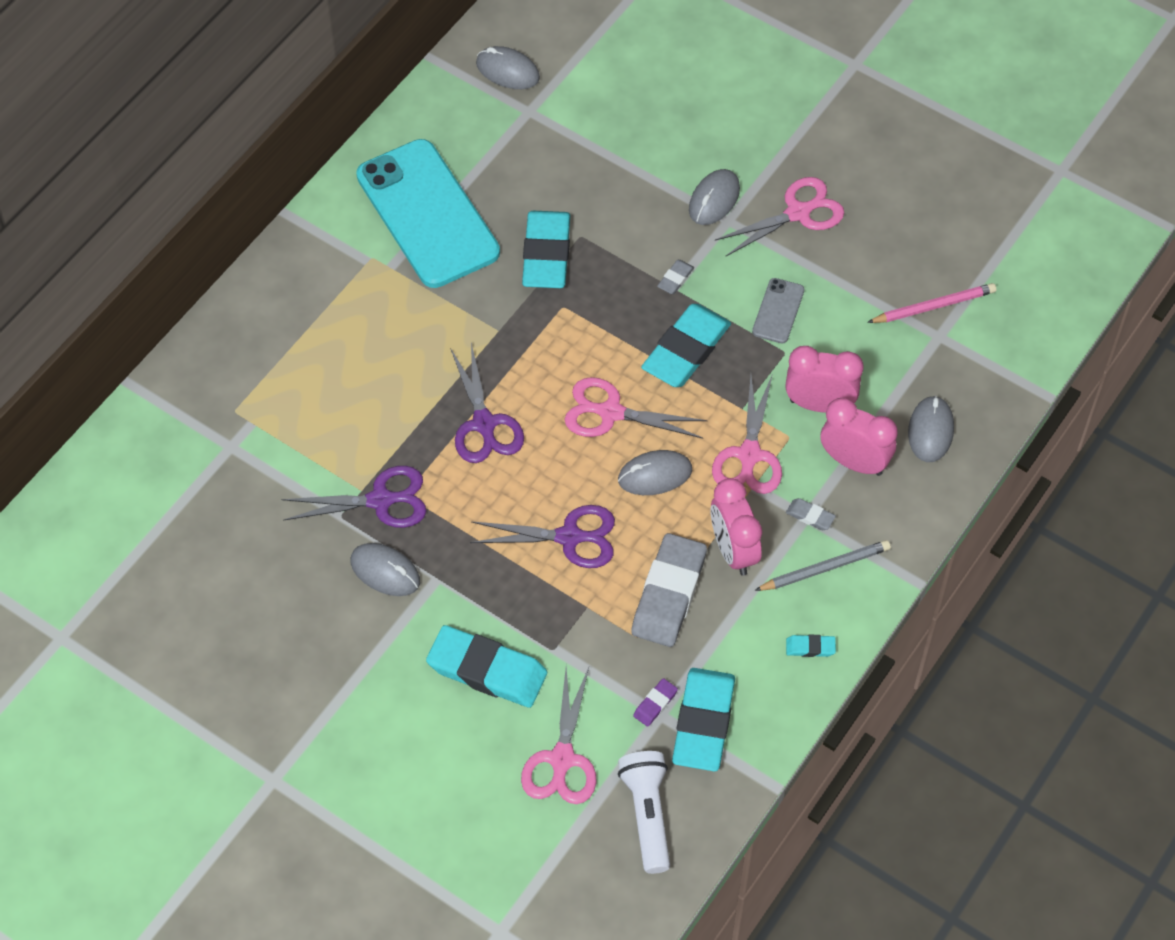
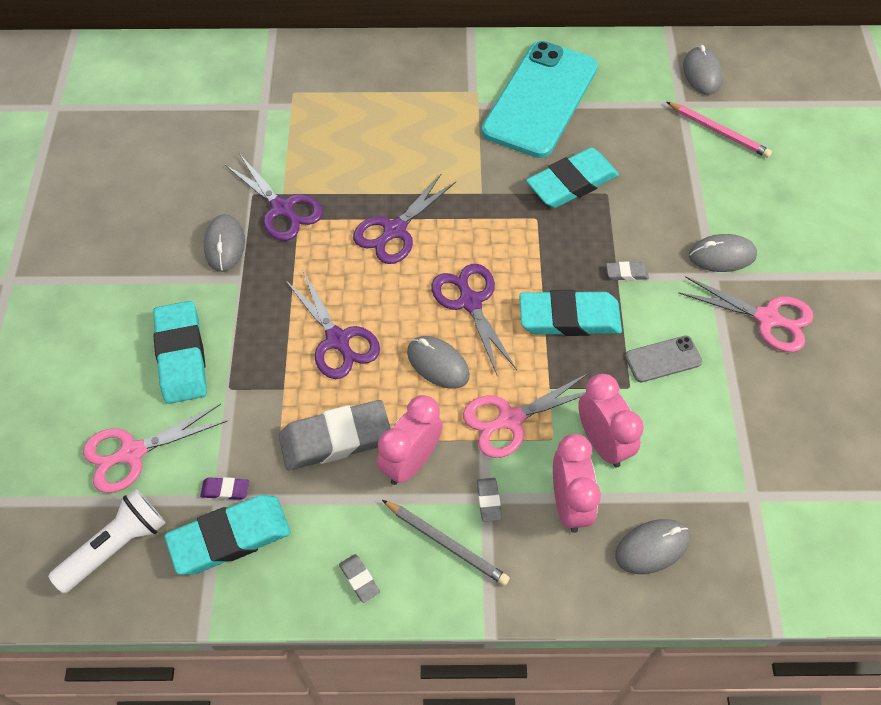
camera: 55 degrees right, 0 degrees up
(611, 412) = (470, 302): pink scissors -> purple scissors
(810, 647) = (359, 579): turquoise eraser -> grey eraser
(933, 306) = (777, 473): pink pencil -> pink pencil (718, 132)

